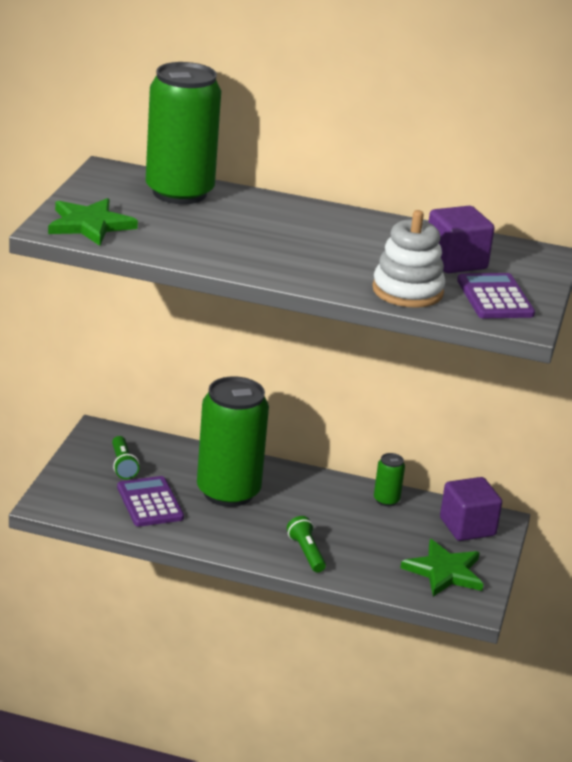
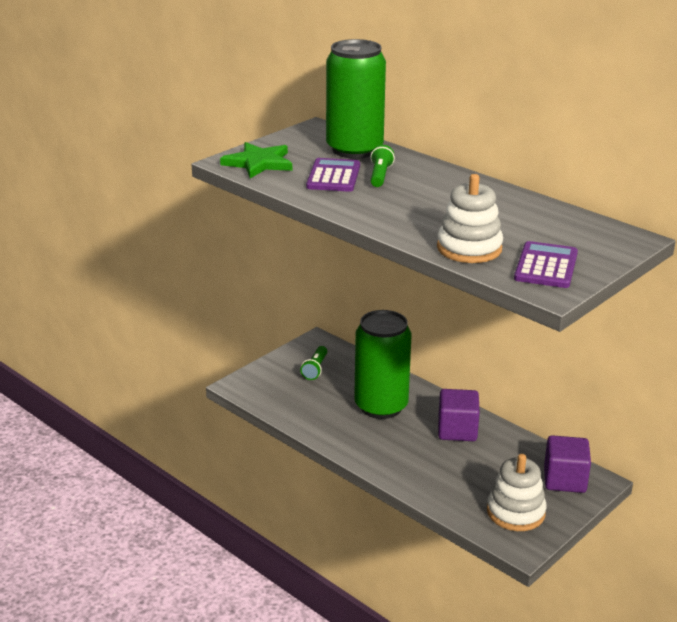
camera: 30 degrees right, 0 degrees up
(150, 502) = (314, 401): purple calculator -> purple calculator (333, 176)
(306, 553) = (407, 468): green flashlight -> green flashlight (380, 176)
(386, 500) = (508, 441): green can -> none
(444, 571) = (515, 512): green star -> white stacking toy
(455, 261) = (539, 232): purple cube -> purple cube (457, 430)

